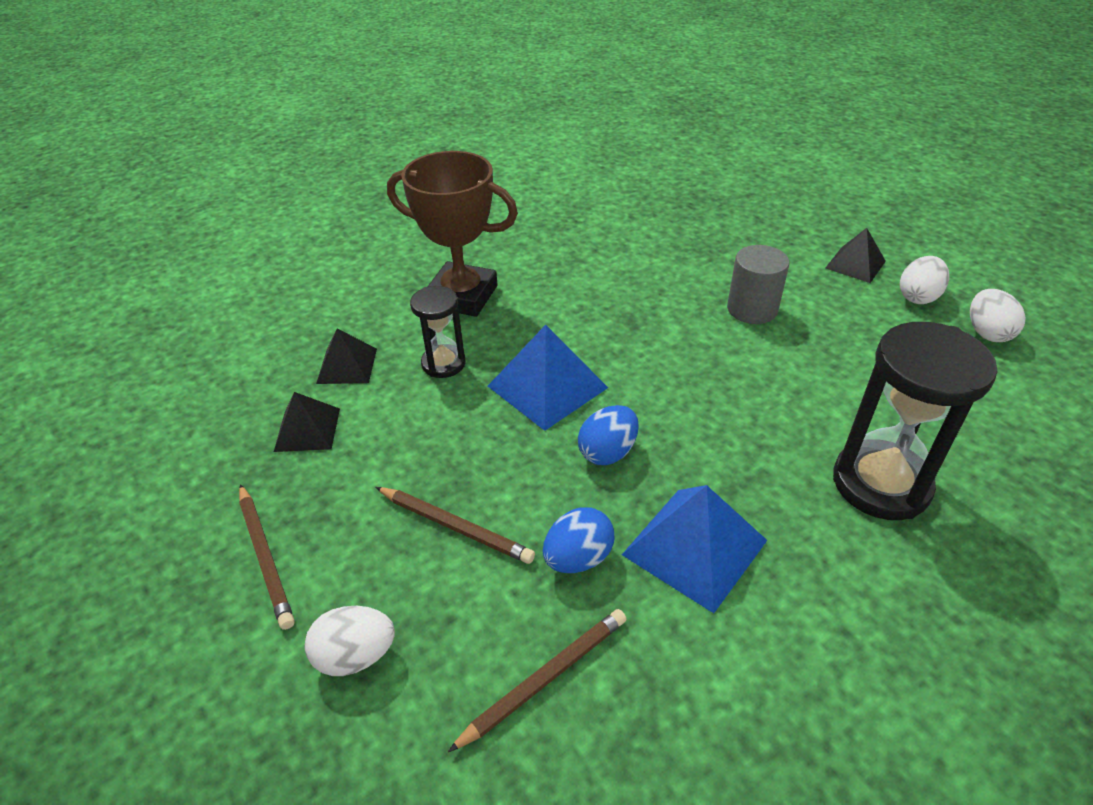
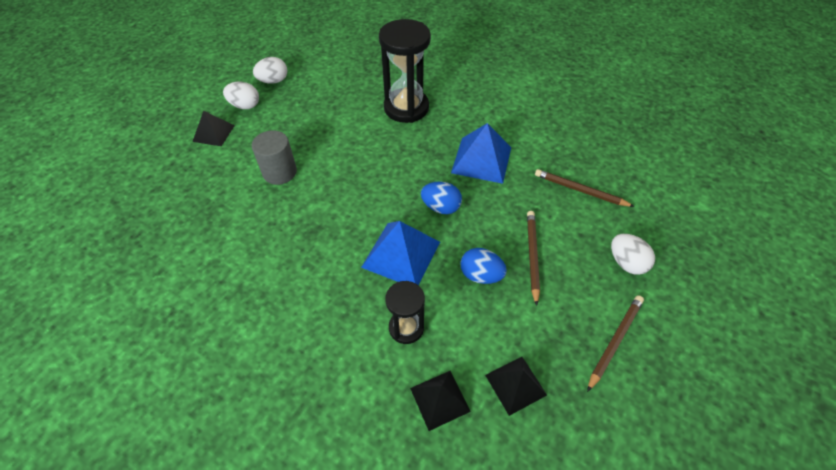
camera: 115 degrees left, 10 degrees up
(462, 296) = (317, 355): brown trophy -> none
(578, 558) = (515, 198): blue egg -> blue egg (481, 275)

